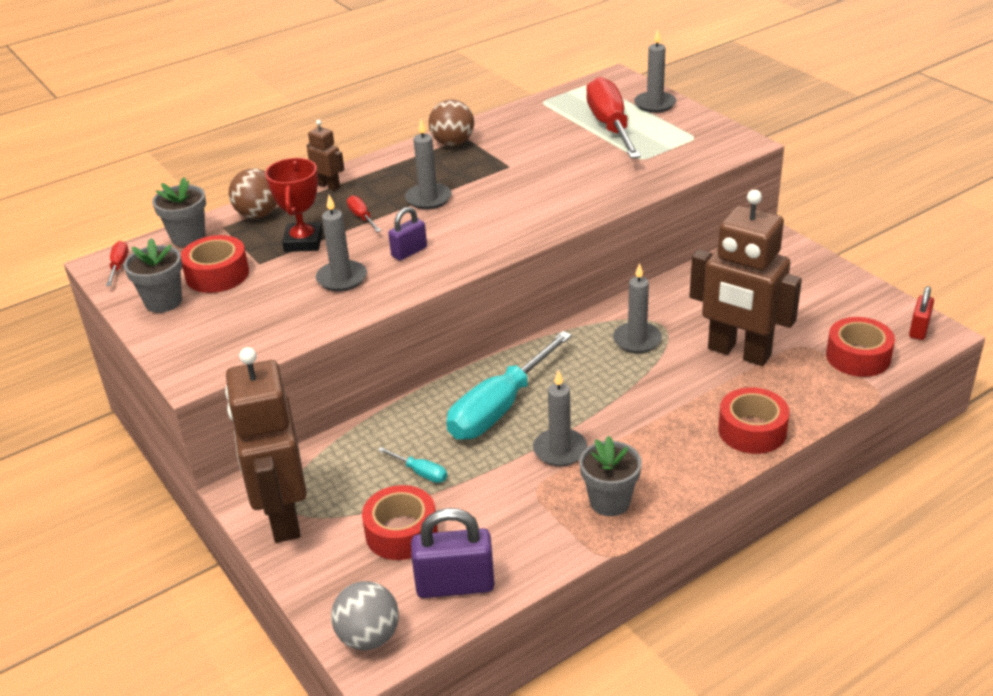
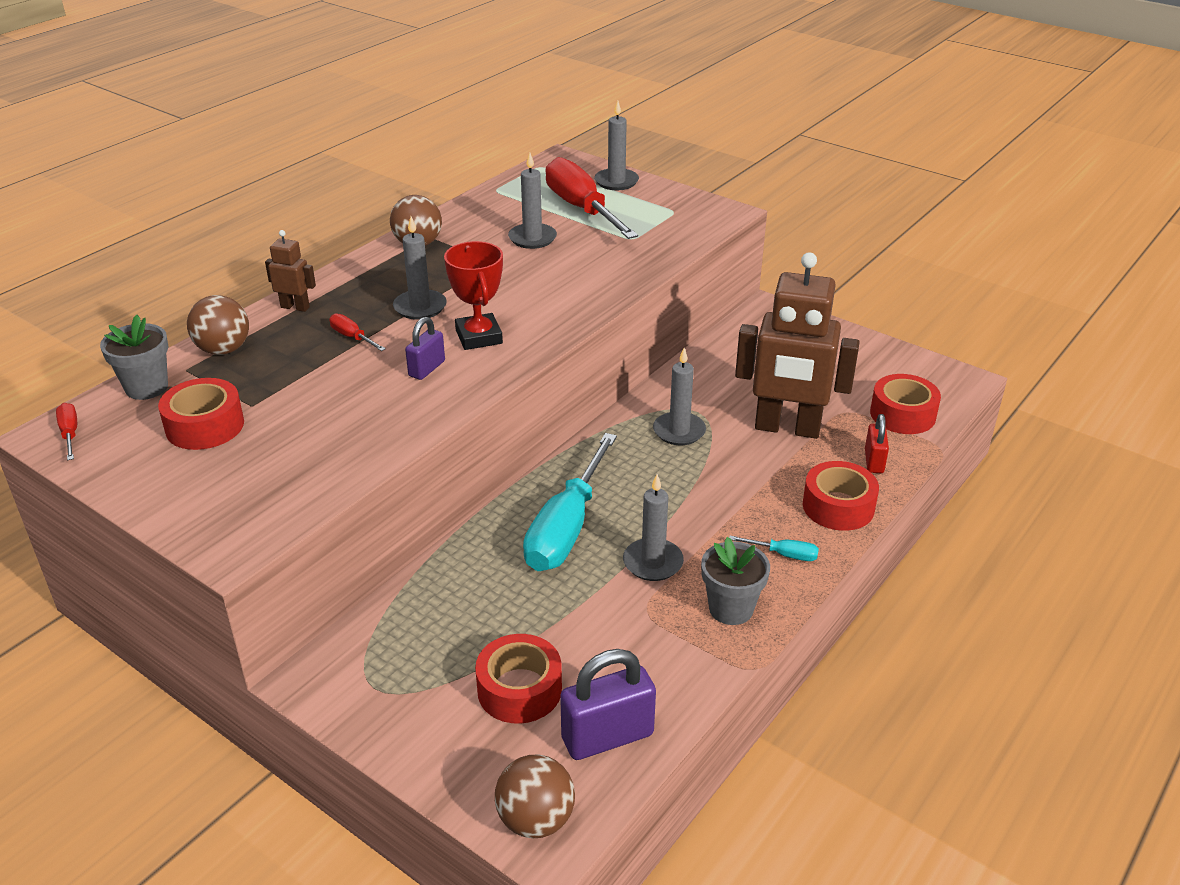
camera: 20 degrees left, 0 degrees up
(163, 302) = (150, 468): grey flower pot -> none
(283, 517) = (371, 700): brown robot -> none
(303, 242) = (295, 374): red trophy -> red trophy (479, 337)
(342, 278) = (362, 409): grey candle -> grey candle (532, 238)
(368, 637) = (536, 820): grey ball -> brown ball
(420, 472) = (510, 616): turquoise screwdriver -> turquoise screwdriver (783, 554)
(919, 329) = (945, 379): red padlock -> red padlock (874, 461)

